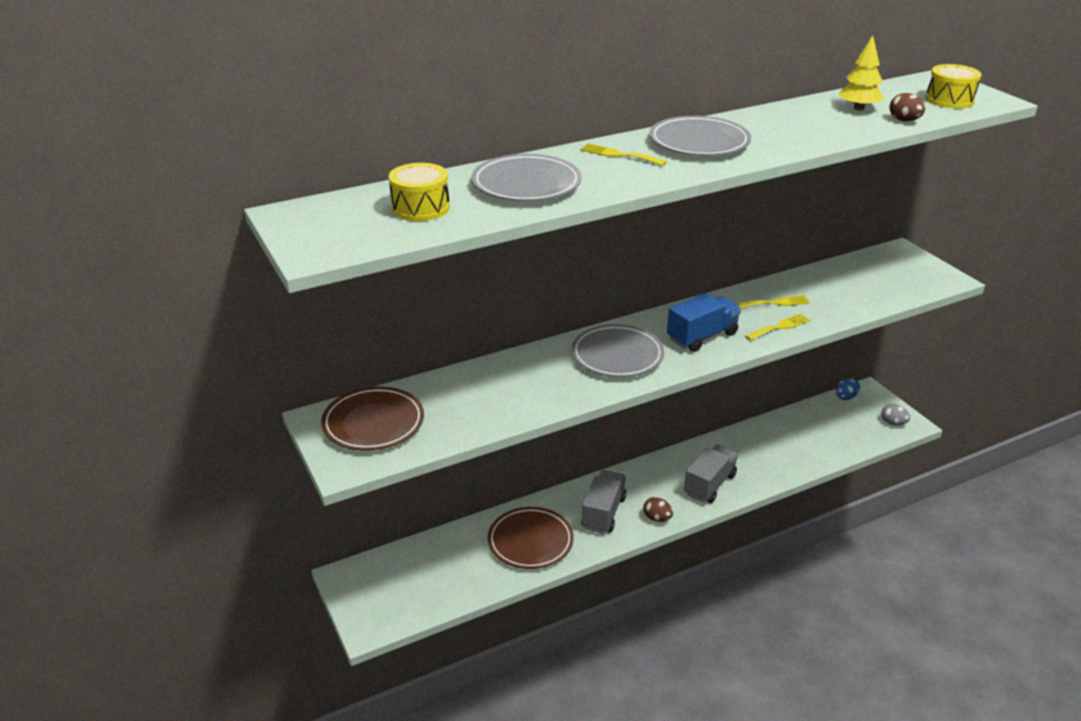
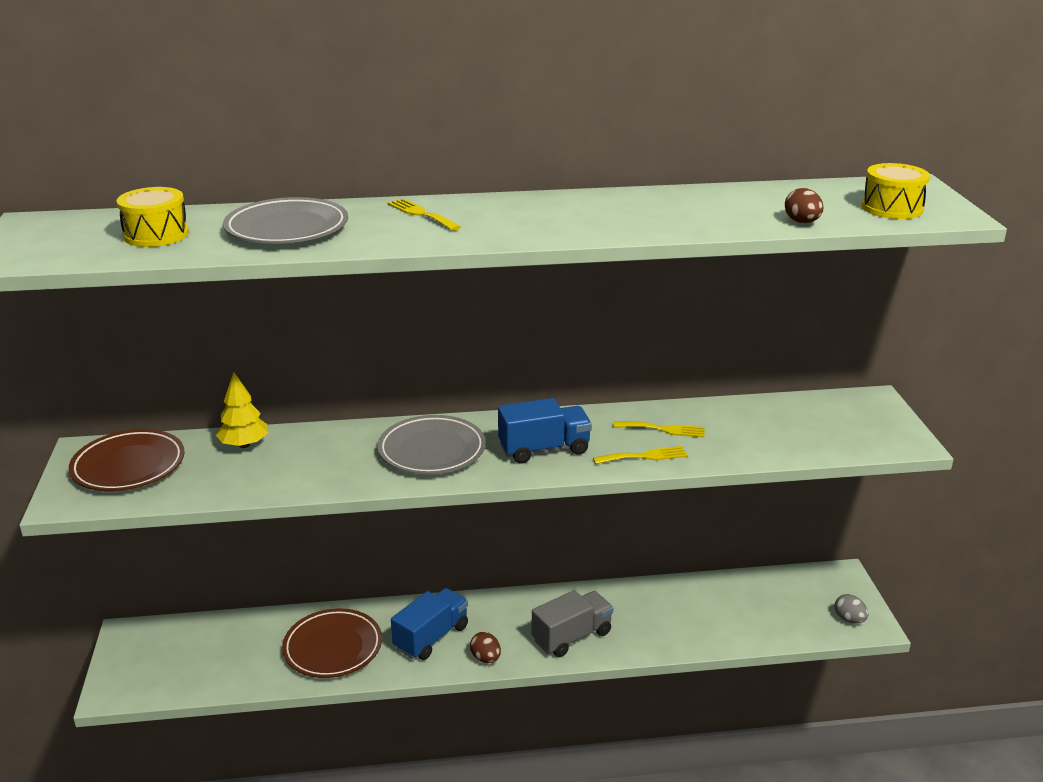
camera: 20 degrees right, 5 degrees down
(603, 513) = (431, 637): grey truck -> blue truck
(699, 142) = (525, 214): grey plate -> none
(846, 397) = (809, 575): blue egg -> none
(859, 108) = (762, 203): yellow tree -> yellow tree (244, 444)

